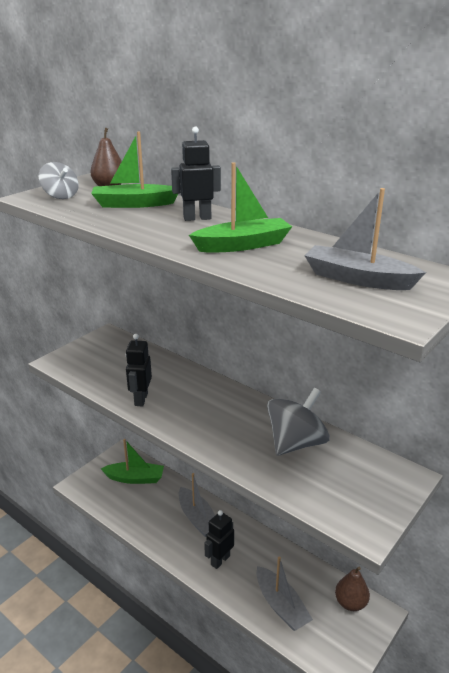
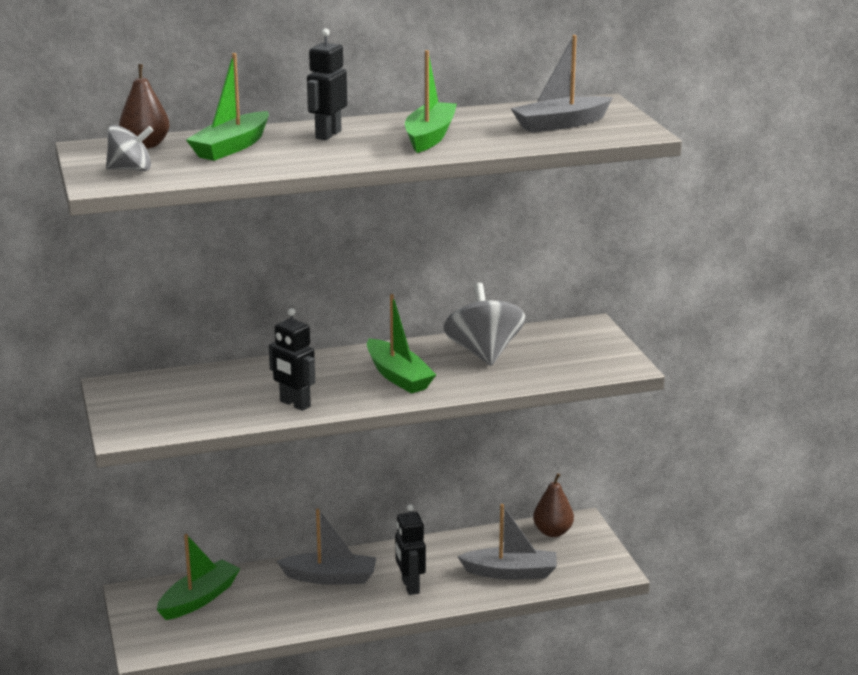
camera: 55 degrees left, 5 degrees down
(219, 422) = (398, 376): none -> green boat

